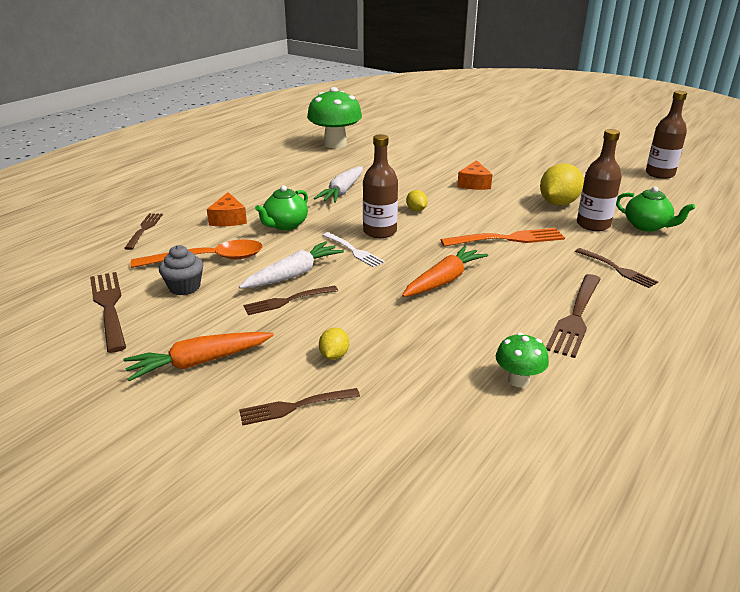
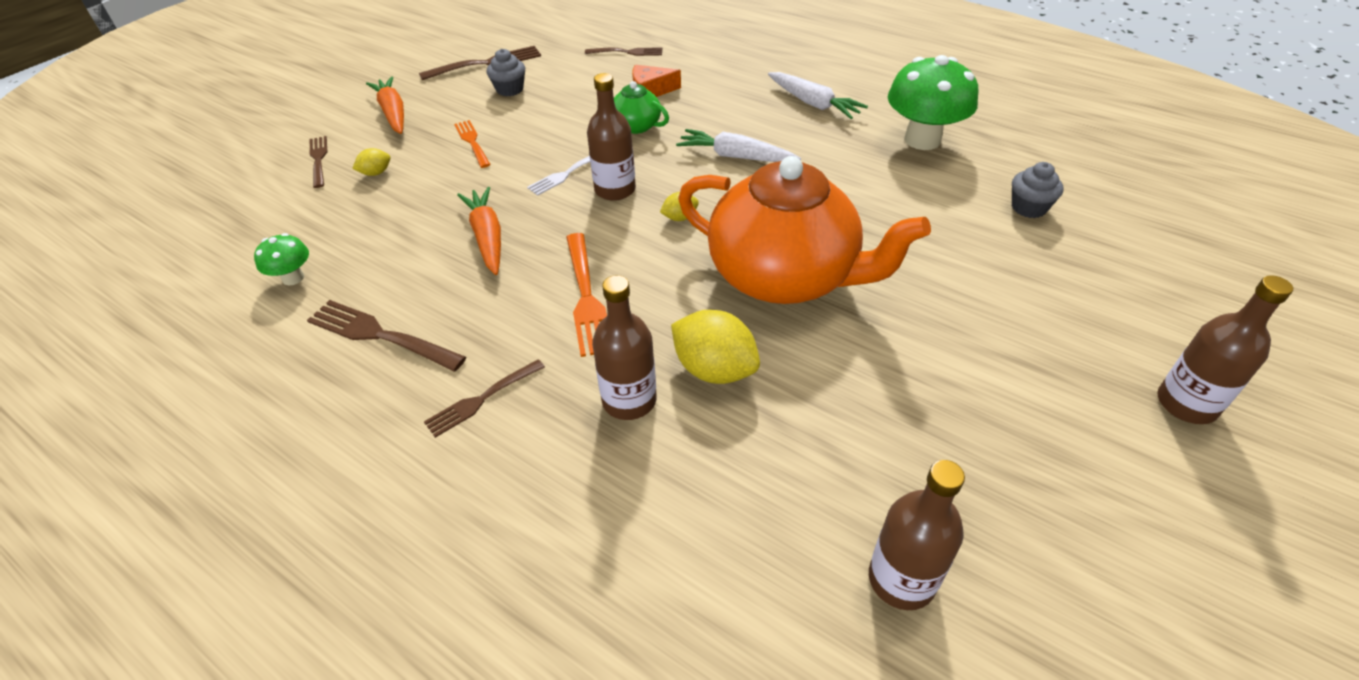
camera: 90 degrees right, 15 degrees up
(208, 259) = (560, 93): orange spoon -> none
(288, 300) = (472, 142): brown fork -> orange fork
(293, 274) = (521, 141): white carrot -> white carrot (813, 103)
(334, 355) = (376, 173): yellow lemon -> yellow lemon turned 45 degrees counterclockwise
(407, 130) = (1028, 208): none -> grey cupcake
(444, 280) = (487, 237): orange carrot -> orange carrot turned 150 degrees counterclockwise
(474, 184) = (785, 277): orange cheese -> orange teapot
(538, 124) = (1186, 404): none -> brown bottle
(647, 226) = (621, 476): green teapot -> none

